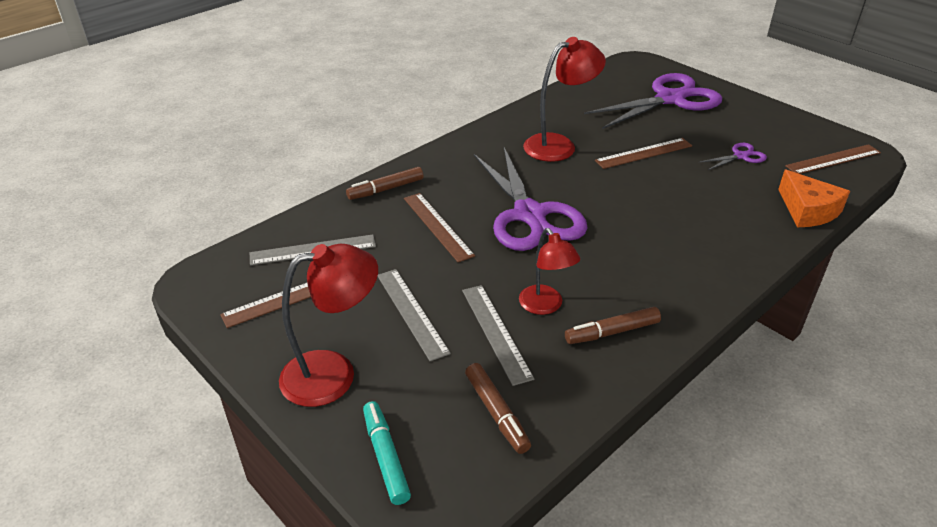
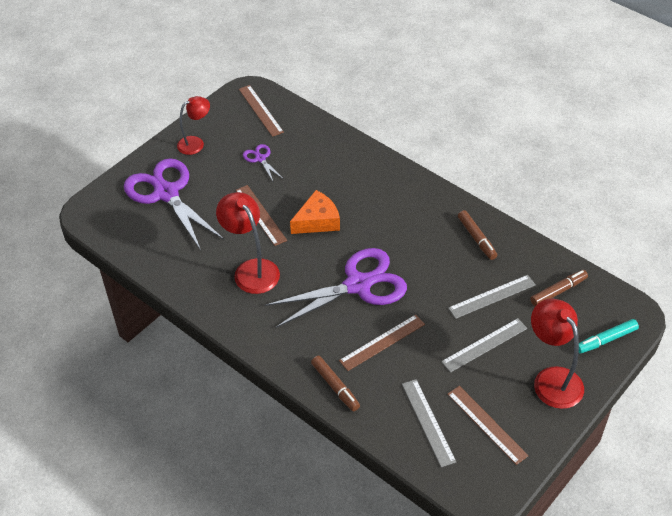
camera: 95 degrees left, 10 degrees up
(545, 306) = (460, 272): red lamp -> red lamp (196, 143)
(808, 210) = (329, 133): orange cheese -> orange cheese (317, 221)

